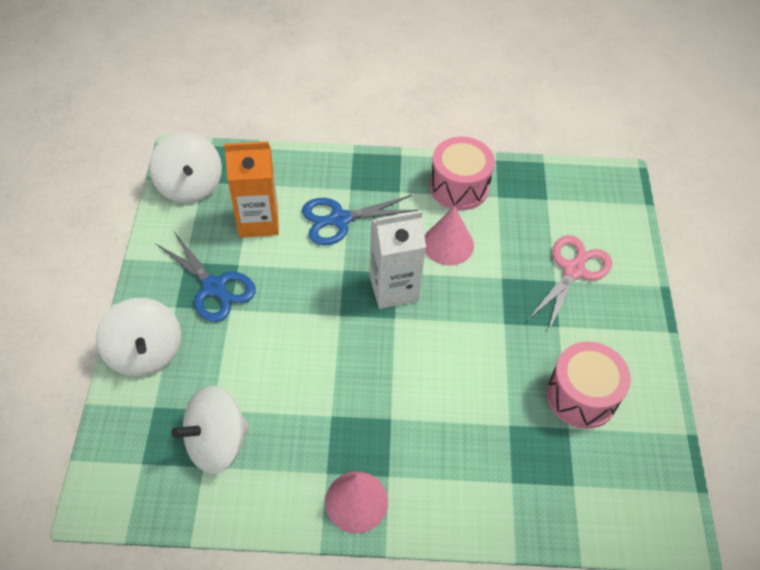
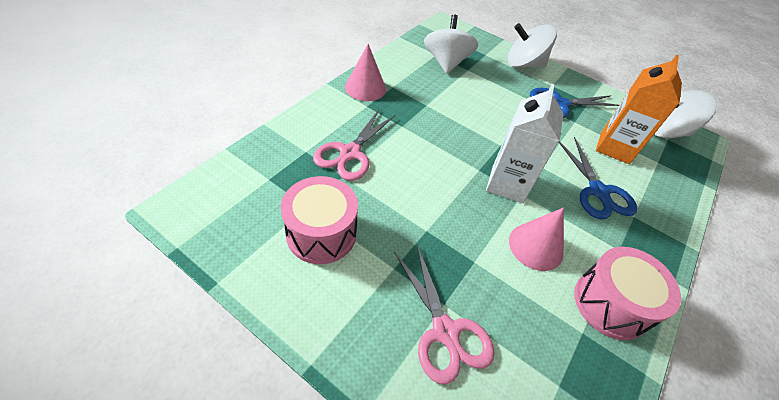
camera: 120 degrees right, 5 degrees down
(340, 219) = (598, 191): blue scissors -> blue scissors turned 150 degrees clockwise
(476, 439) = (350, 153): none -> pink scissors

